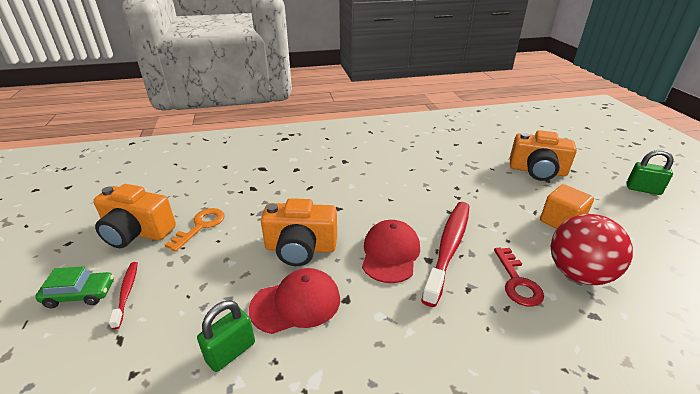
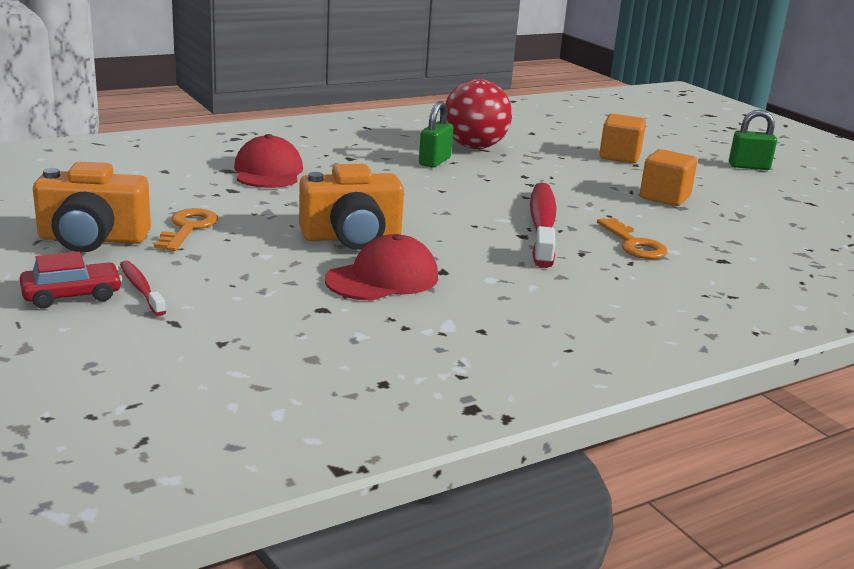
camera: 20 degrees left, 10 degrees down
(80, 294) = (72, 295): green car -> red car
(231, 352) = (332, 317): green padlock -> green padlock (434, 161)
(390, 253) = (473, 234): red cap -> red cap (268, 172)
(517, 282) = (633, 244): red key -> orange key
(537, 171) = (619, 156): orange camera -> orange cube
(578, 274) = (697, 234): red ball -> red ball (474, 147)

